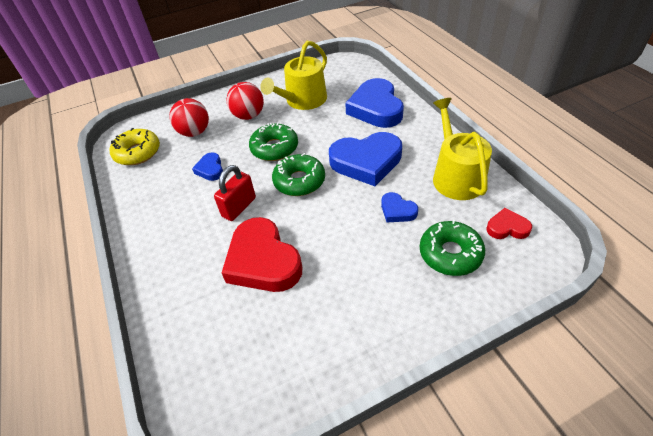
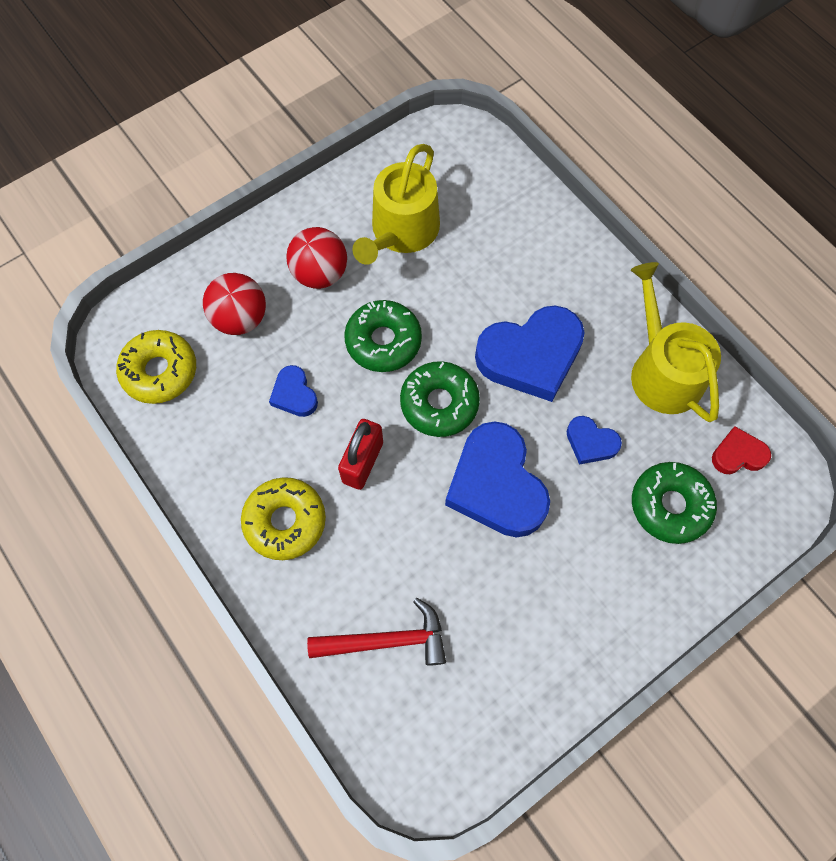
camera: 15 degrees left, 20 degrees up
(176, 234) = (285, 521): none -> yellow donut
(216, 315) = (387, 640): none -> red hammer
(263, 261) = (425, 550): red heart -> none
(376, 108) = (524, 241): blue heart -> blue heart (496, 485)

